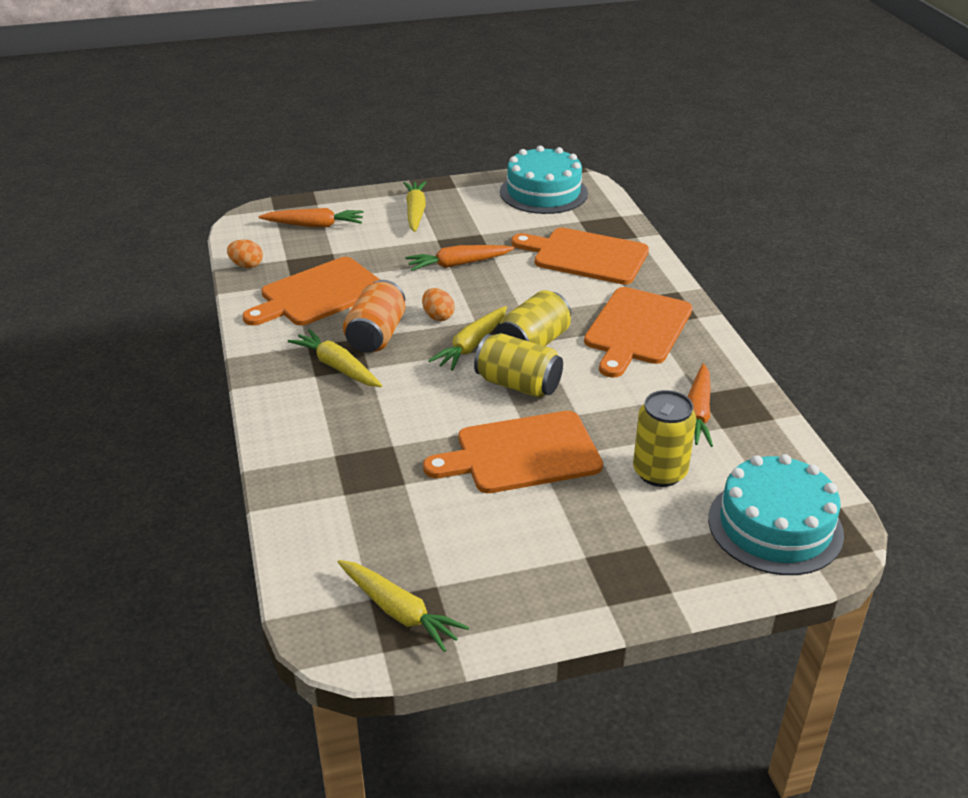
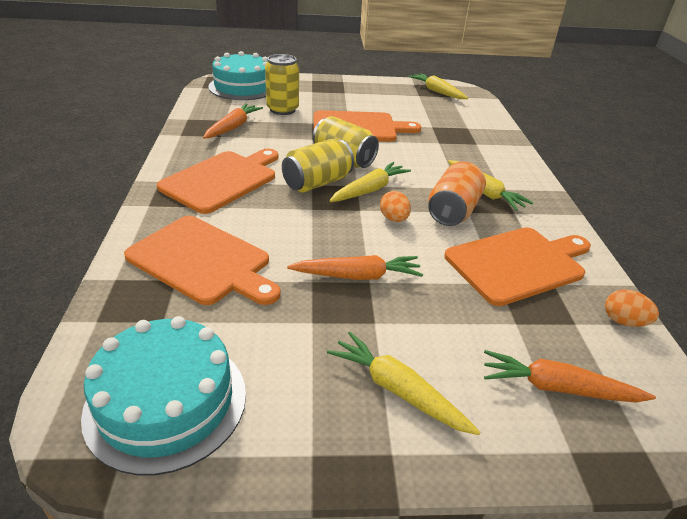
camera: 170 degrees left, 0 degrees up
(415, 212) = (398, 390): yellow carrot -> yellow carrot turned 120 degrees clockwise

